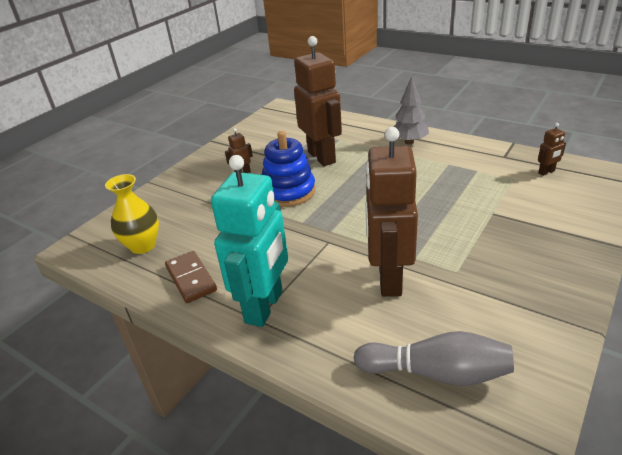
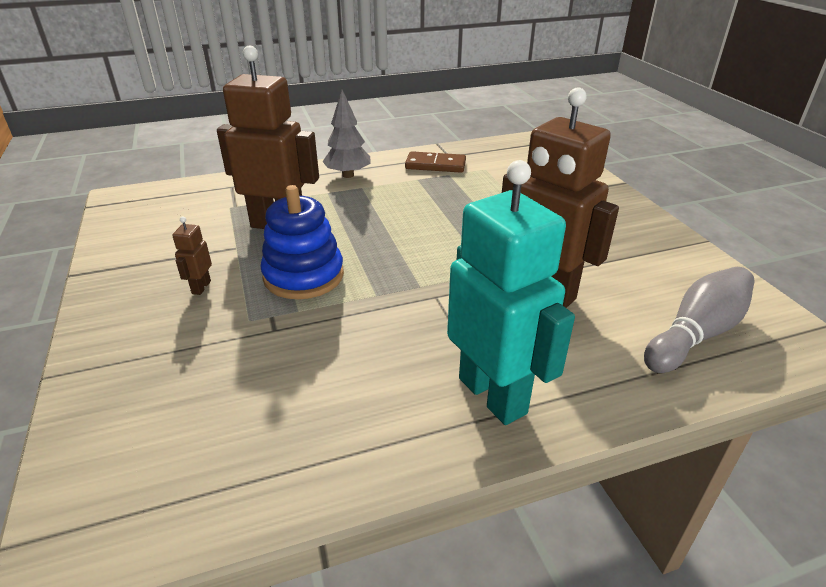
camera: 55 degrees left, 0 degrees up
(143, 246) = (205, 455): yellow vase -> none
(191, 278) = (358, 436): brown domino -> brown domino (435, 165)
(546, 172) = (498, 155): brown robot -> none

